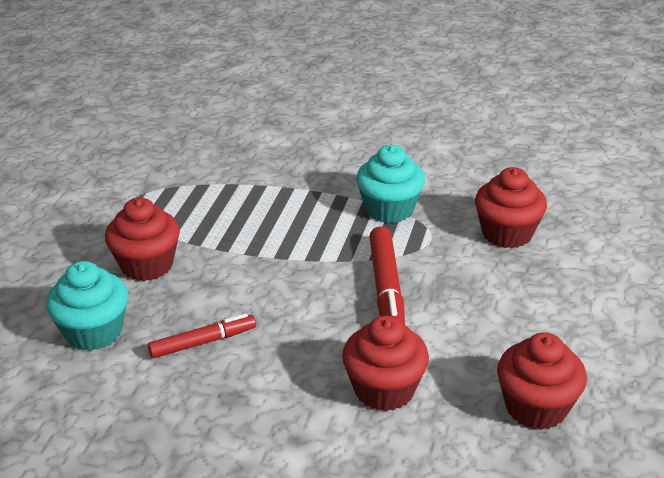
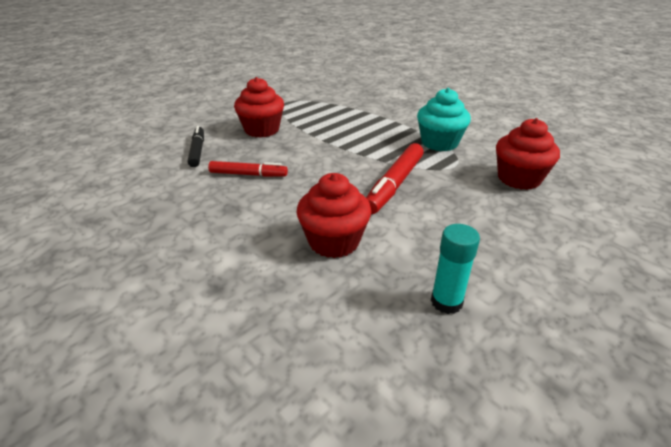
camera: 30 degrees right, 0 degrees up
(93, 332) = (197, 151): turquoise cupcake -> black marker
(536, 407) = (446, 302): red cupcake -> turquoise glue stick

